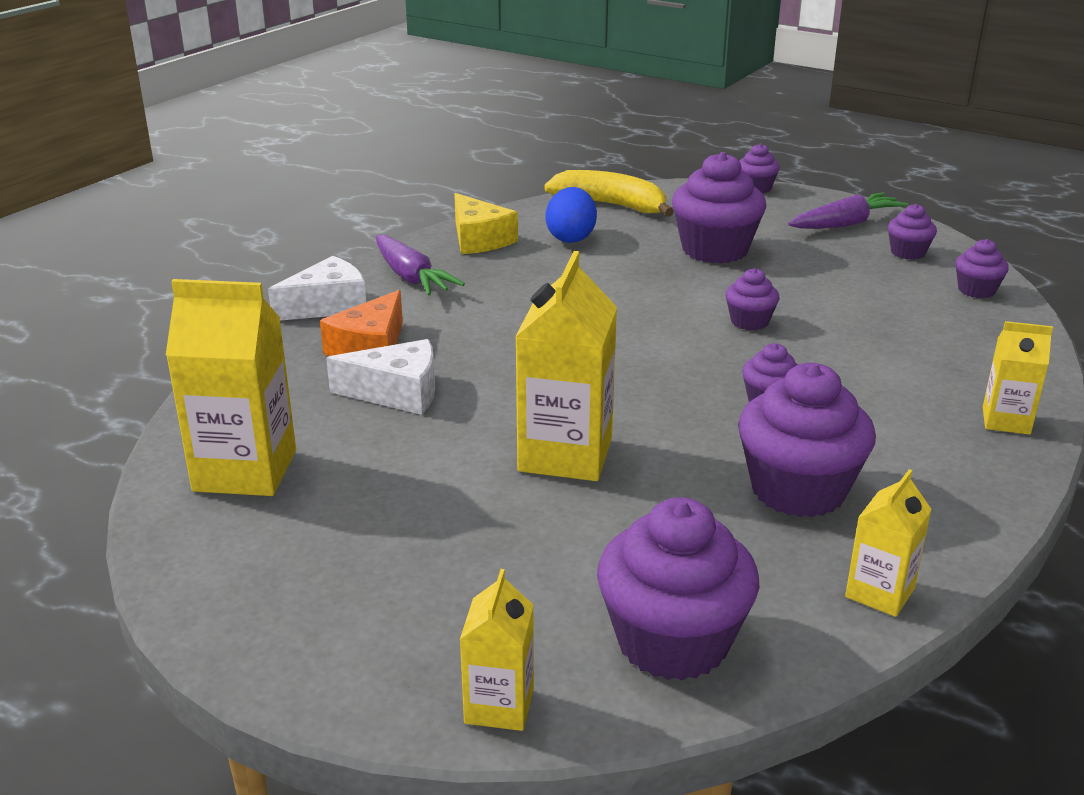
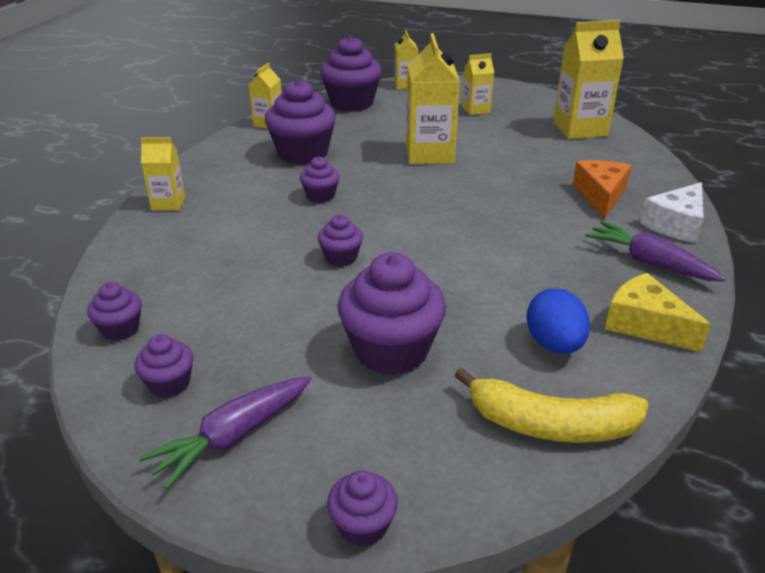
camera: 165 degrees right, 5 degrees up
(392, 563) = (476, 110): none -> yellow carton
(397, 393) = (550, 171): white cheese -> none

